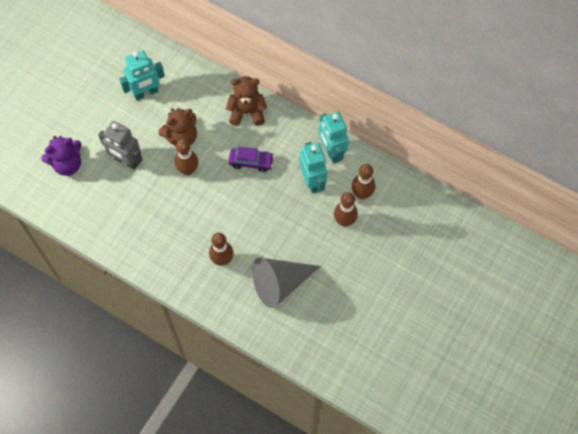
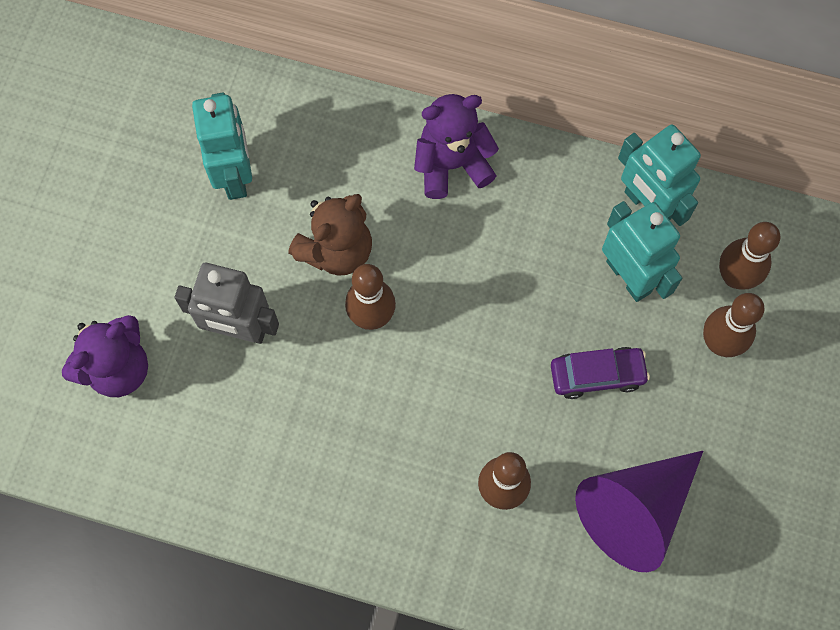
camera: 15 degrees left, 5 degrees up
(146, 93) = (235, 175): turquoise robot -> turquoise robot turned 60 degrees counterclockwise
(247, 112) = (452, 165): brown teddy bear -> purple teddy bear
(251, 162) = (494, 267): purple car -> purple car (597, 375)
(280, 284) = (635, 510): grey cone -> purple cone

